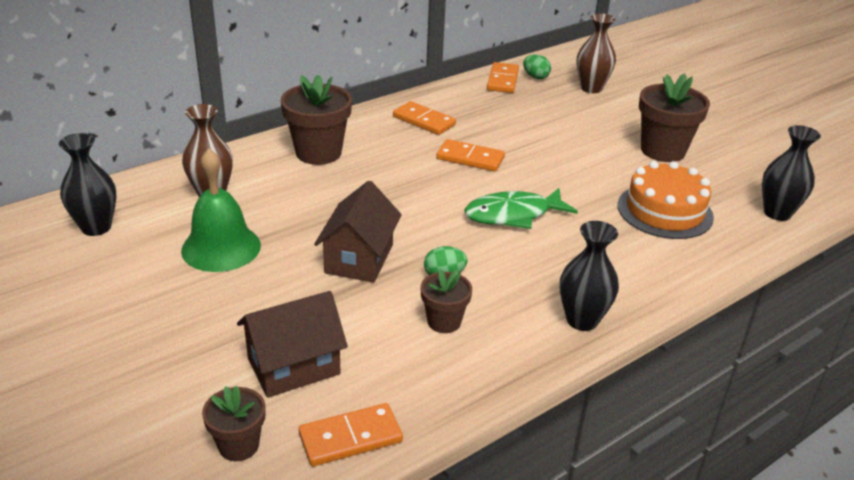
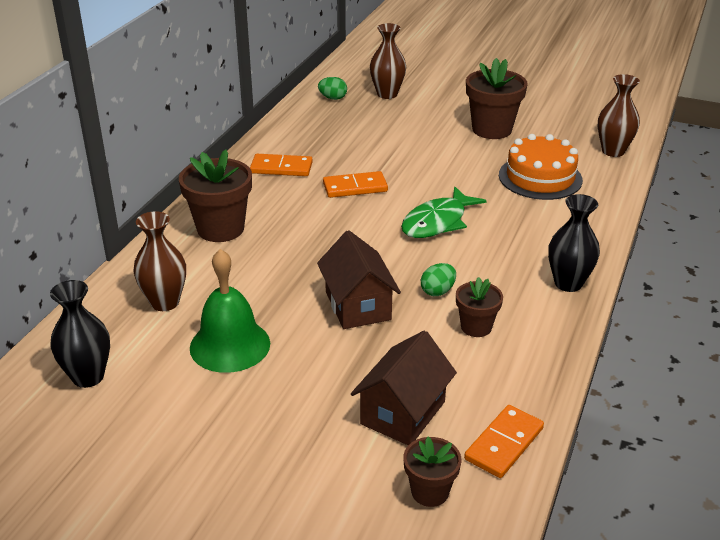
camera: 30 degrees left, 0 degrees up
(503, 80) = (309, 109): orange domino -> none
(777, 213) = (613, 151): black vase -> brown vase

